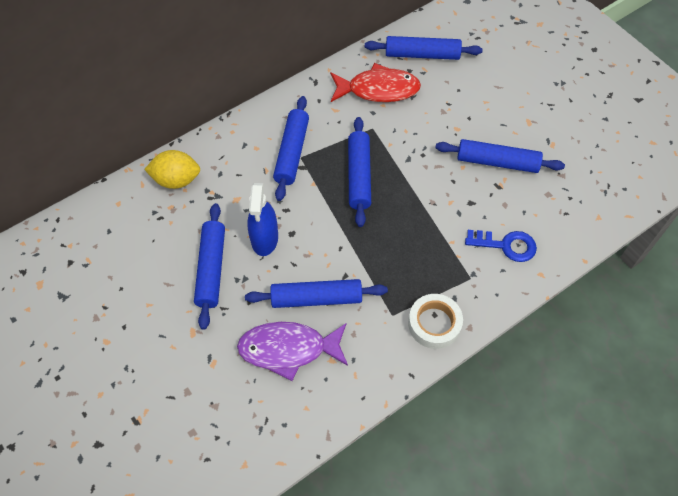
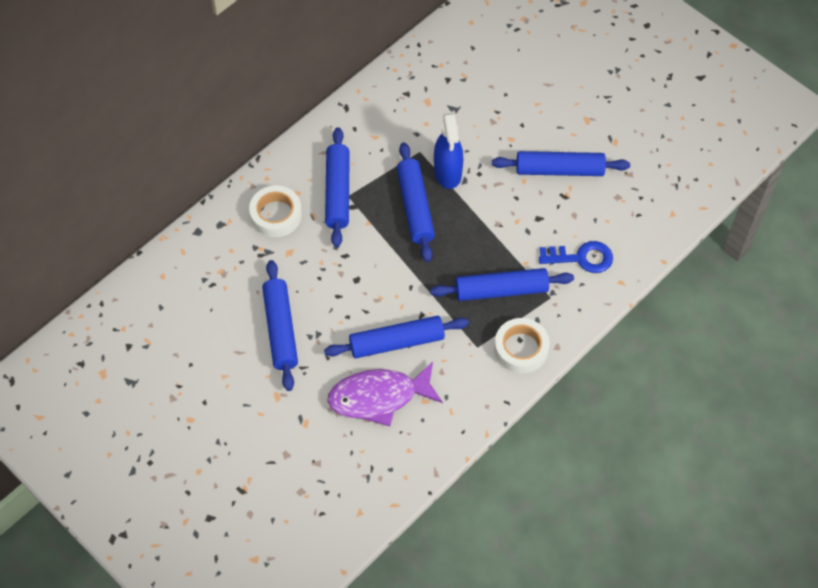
camera: 10 degrees left, 0 degrees up
(176, 180) = (219, 241): yellow lemon -> none
(232, 164) = (276, 215): none -> white tape
(264, 239) = (329, 289): blue spray bottle -> blue spray bottle (448, 172)
(378, 89) = (418, 106): red fish -> none
(422, 54) = (458, 58): blue rolling pin -> blue rolling pin (501, 290)

